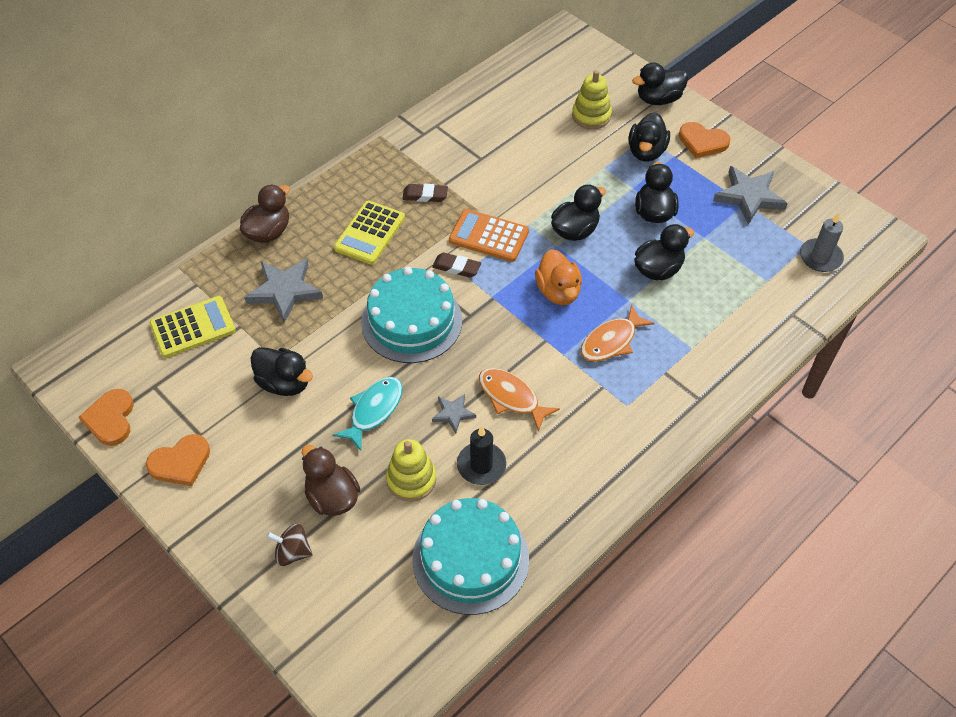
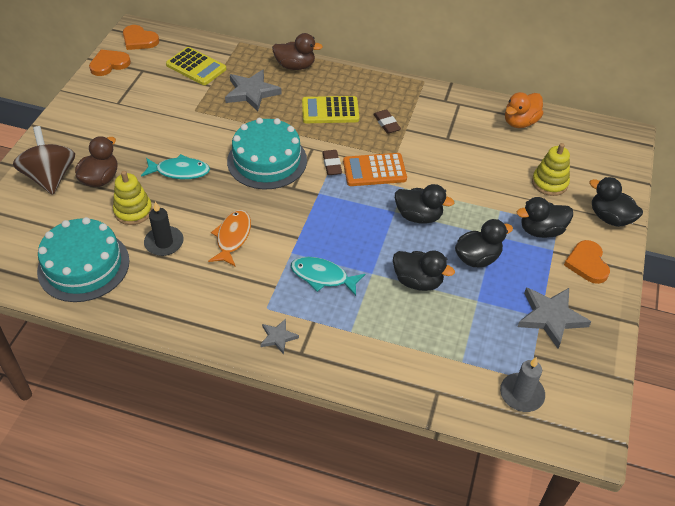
camera: 60 degrees right, 5 degrees down
(180, 462) = (93, 104): orange heart -> orange heart (139, 40)
(284, 383) = (177, 122): black duck -> none
(292, 552) = (50, 177): brown spinning top -> brown spinning top, size x1.87
(453, 414) = (200, 211): grey star -> grey star (278, 337)
(488, 236) = (374, 170): orange calculator -> orange calculator turned 90 degrees counterclockwise
(558, 292) = (349, 228): orange duck -> orange duck (520, 122)
(611, 341) = (322, 276): orange fish -> turquoise fish

